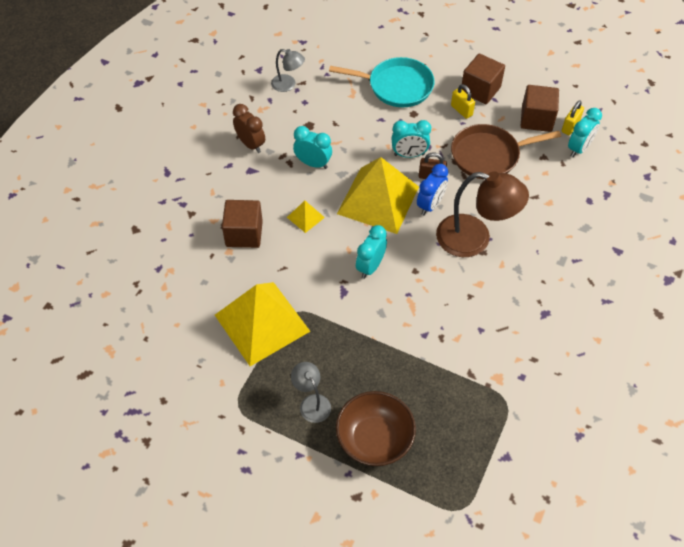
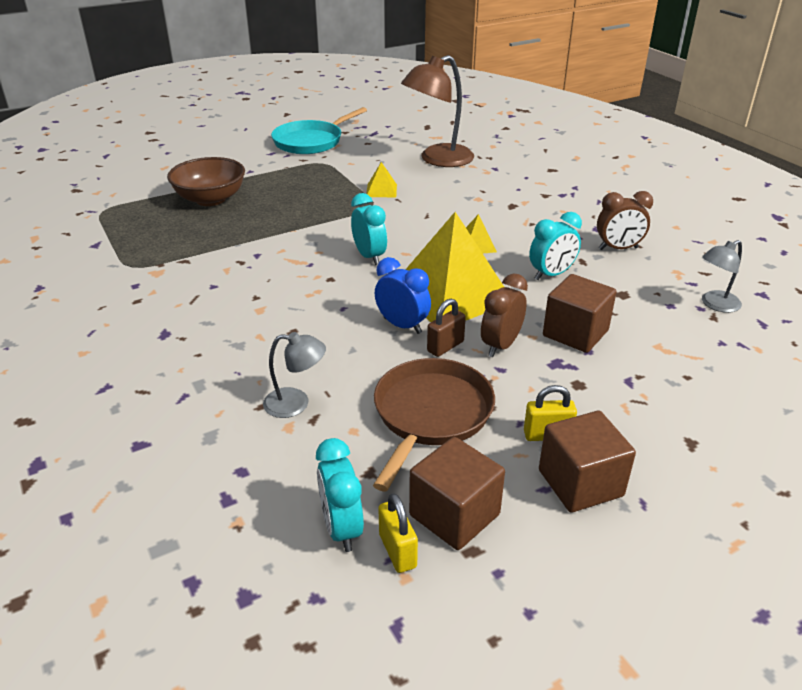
camera: 125 degrees right, 20 degrees down
(244, 234) = (491, 210): brown cube -> brown cube (575, 333)
(261, 323) = (381, 190): yellow pyramid -> yellow pyramid, size x0.42
(312, 402) = (280, 187): grey lamp -> grey lamp (296, 403)
(397, 86) = (651, 394): turquoise pan -> turquoise pan (311, 142)
(409, 155) = (501, 345): turquoise clock -> brown clock
(430, 205) = (402, 325): blue clock -> blue clock turned 150 degrees clockwise
(474, 239) = (316, 334): brown lamp -> brown lamp (438, 159)

